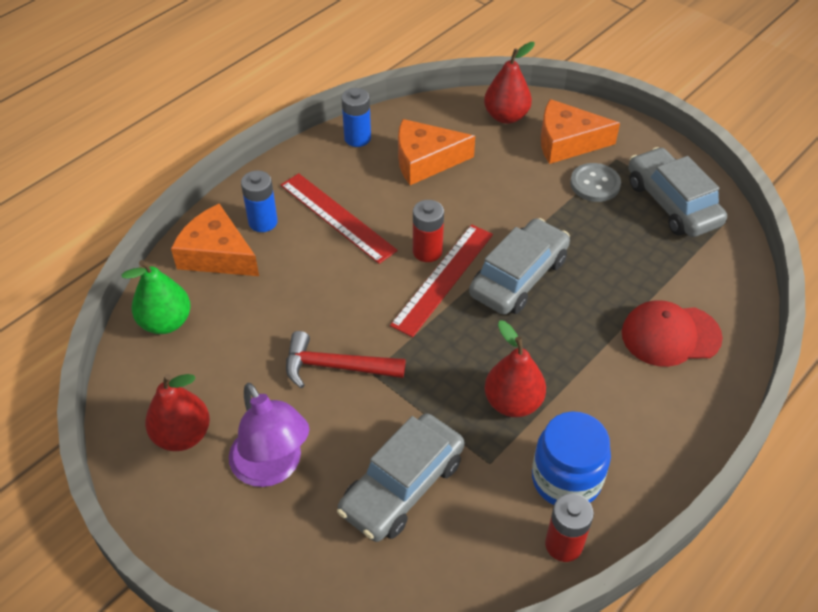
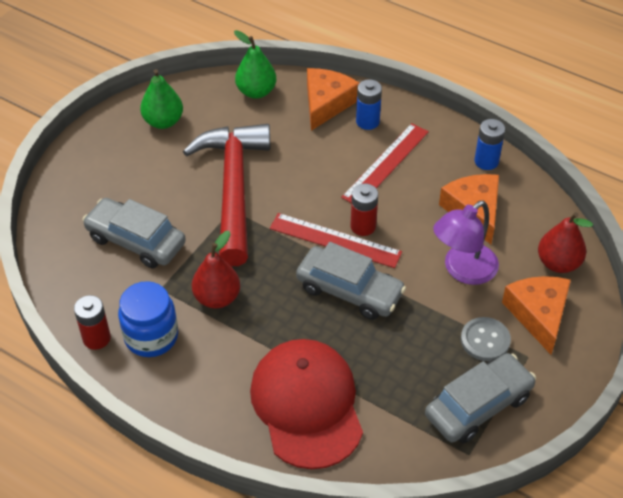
camera: 80 degrees right, 0 degrees up
(182, 435) = (163, 121): red pear -> green pear
(272, 468) = (143, 170): purple lamp -> purple lamp (463, 270)
(335, 367) = (233, 188): red hammer -> red hammer, size x1.90
(670, 335) = (307, 405): red cap -> red cap, size x1.59

